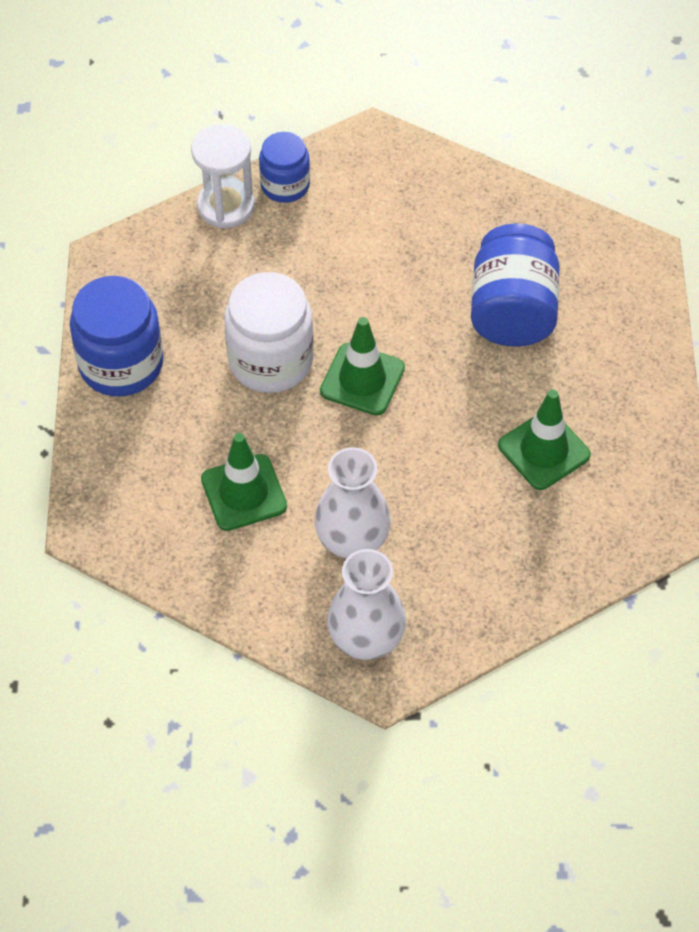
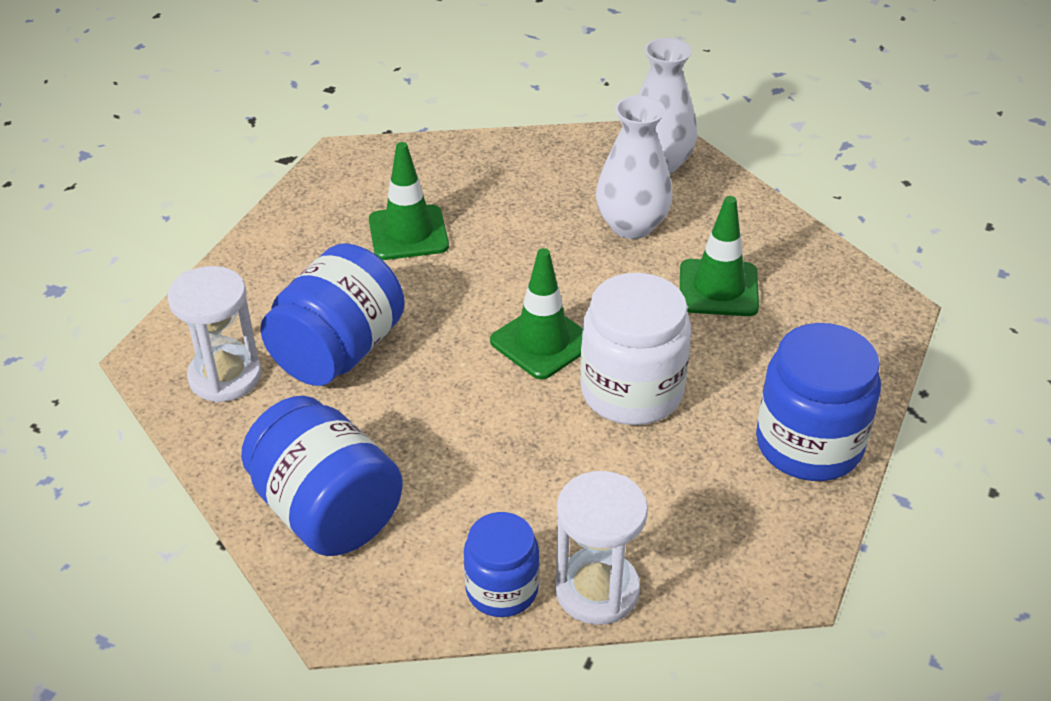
camera: 155 degrees left, 15 degrees down
(428, 192) = (327, 511): none -> blue jar
(577, 258) = (225, 377): none -> white hourglass

